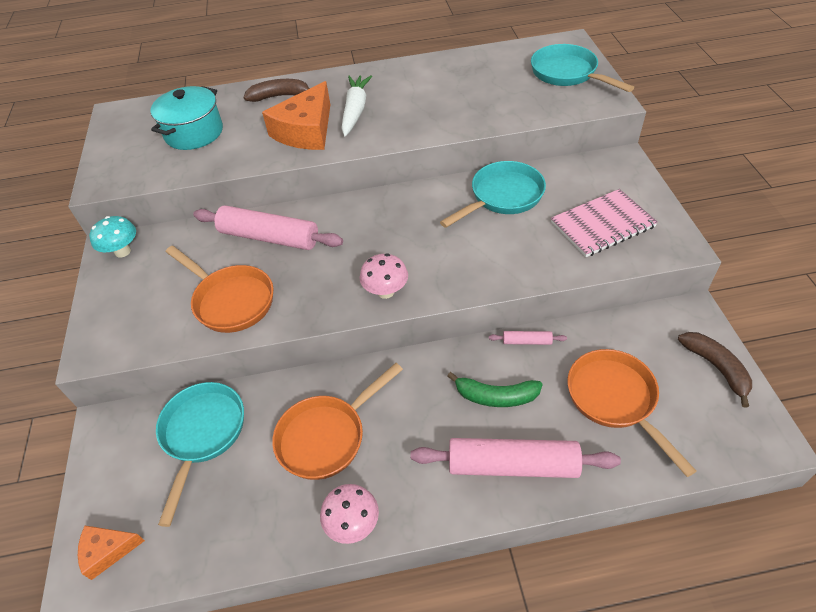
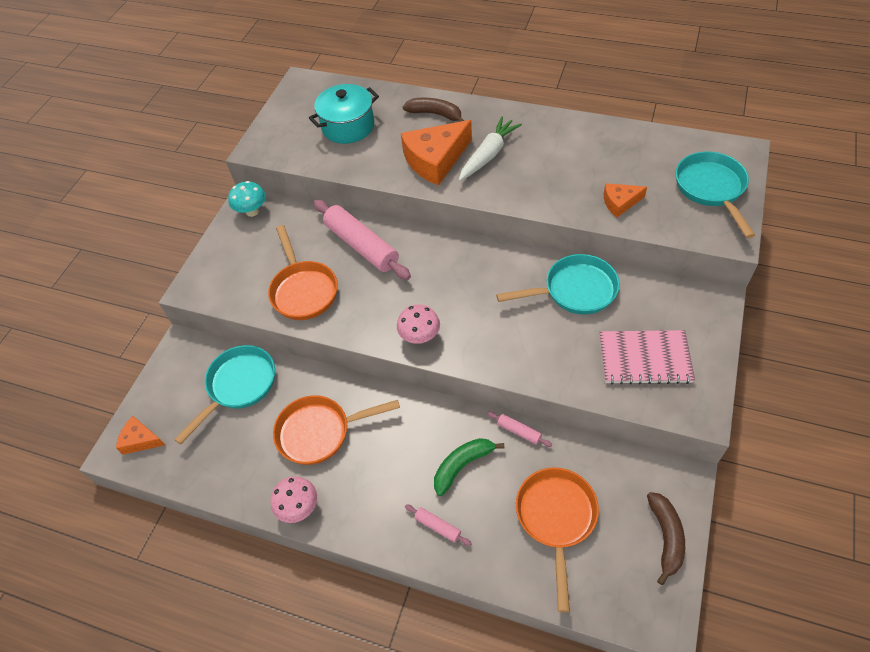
camera: 30 degrees right, 5 degrees up
(496, 396) = (462, 465): green banana -> green banana turned 105 degrees clockwise
(501, 107) = (620, 203): none -> orange cheese
(512, 465) = (438, 526): pink rolling pin -> pink rolling pin, size x0.44

